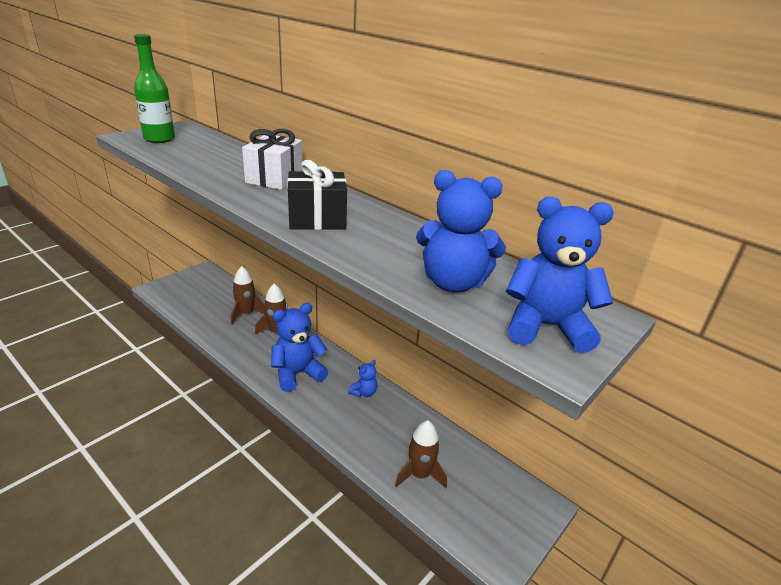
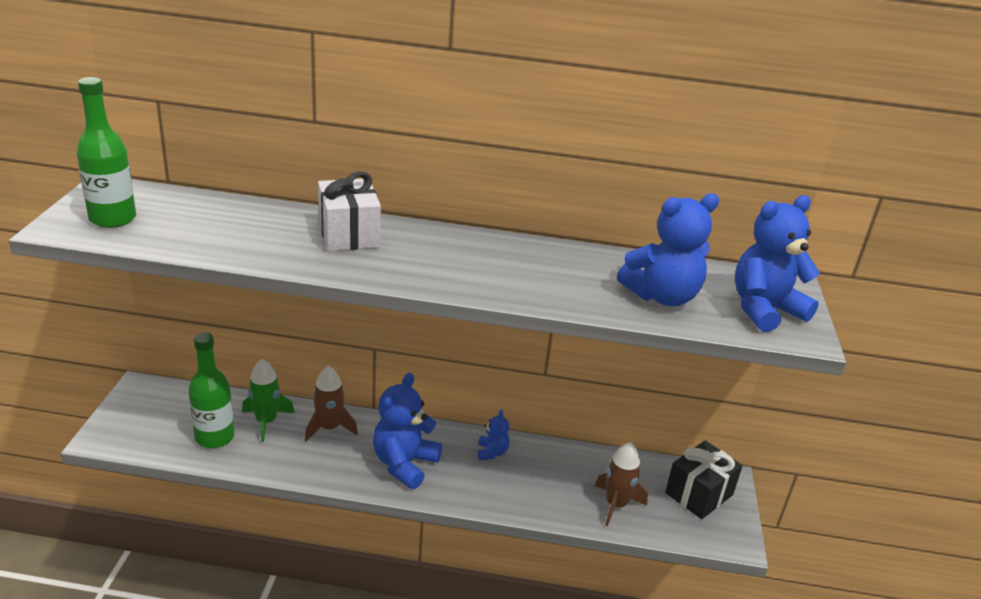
camera: 35 degrees left, 0 degrees up
(210, 311) = (214, 437): none -> green bottle
(246, 314) = (266, 421): brown rocket -> green rocket
(317, 219) = (467, 272): black gift -> black gift (699, 494)

